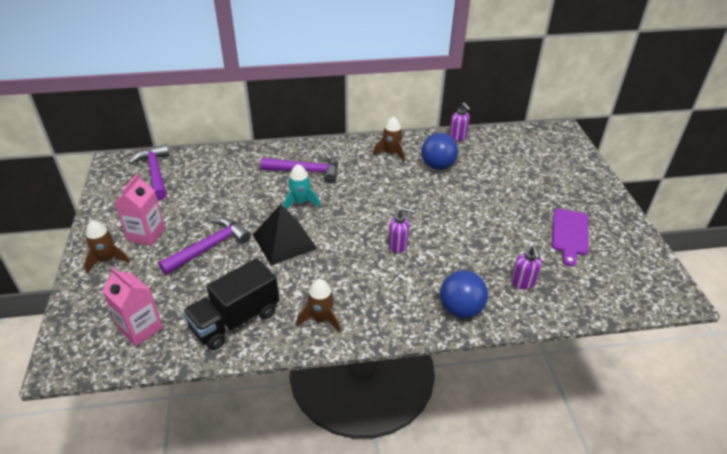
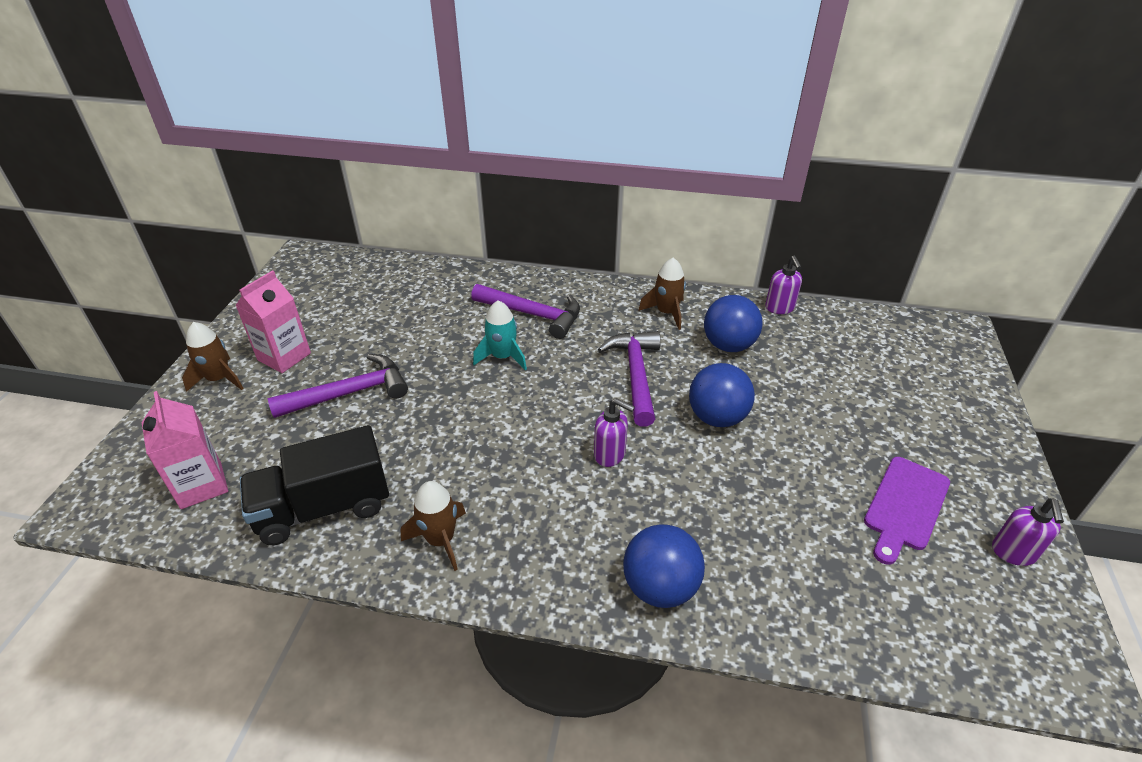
camera: 20 degrees right, 0 degrees up
(155, 172) = (341, 277): purple hammer -> purple hammer (635, 375)
(284, 241) = (451, 408): black pyramid -> none
(450, 210) = (717, 417): none -> blue ball
(523, 283) = (786, 570): purple soap dispenser -> purple soap dispenser (1013, 553)

